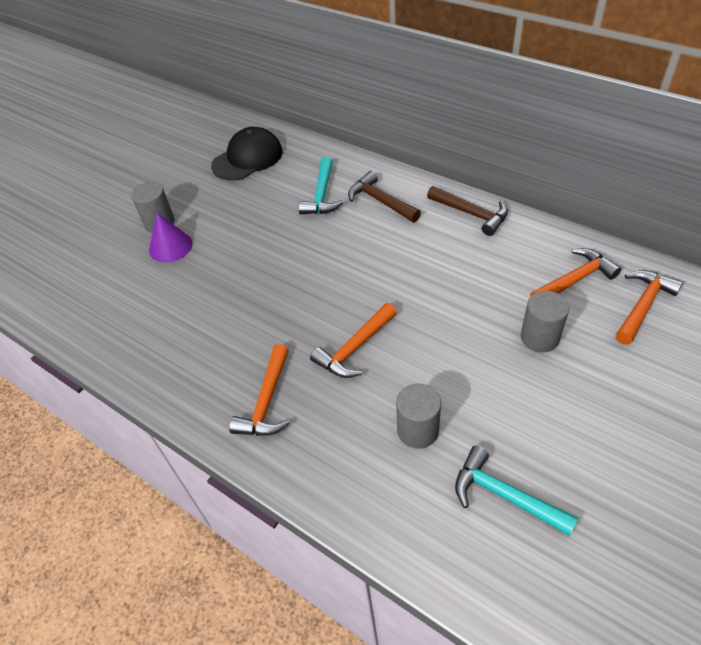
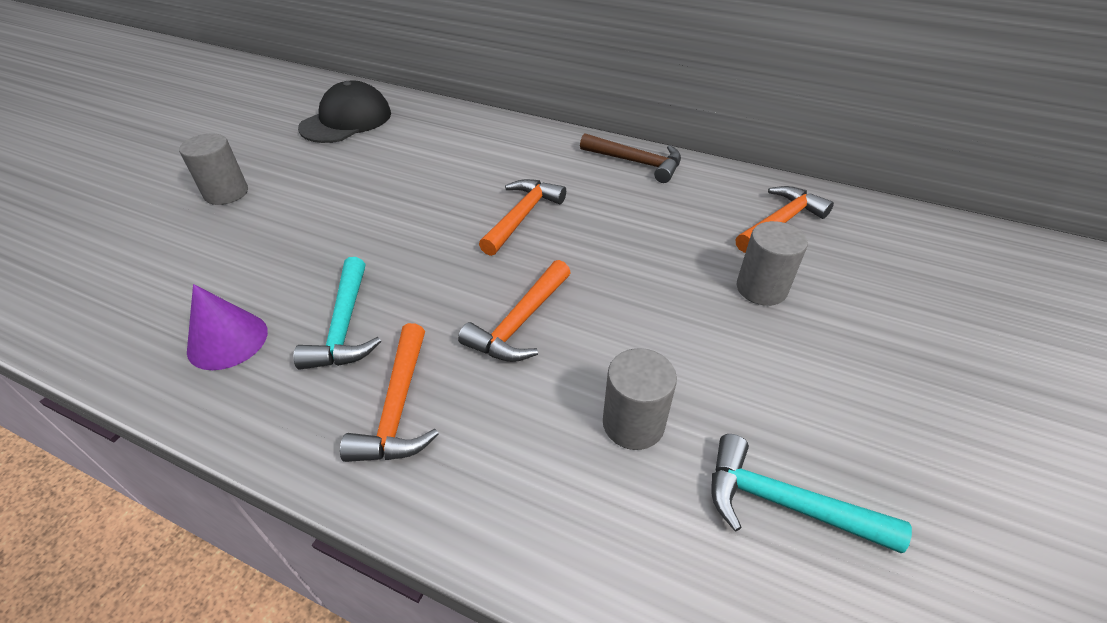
camera: 15 degrees left, 5 degrees down
(170, 246) = (242, 219): purple cone -> purple cone (227, 340)
(322, 195) = (447, 152): turquoise hammer -> turquoise hammer (344, 326)
(381, 201) = (523, 155): brown hammer -> none
(643, 306) = (870, 244): orange hammer -> orange hammer (522, 216)

